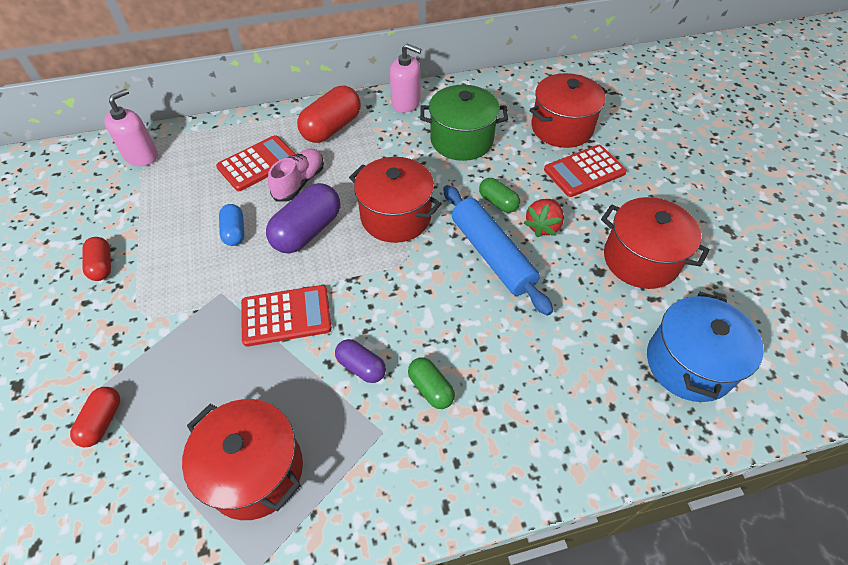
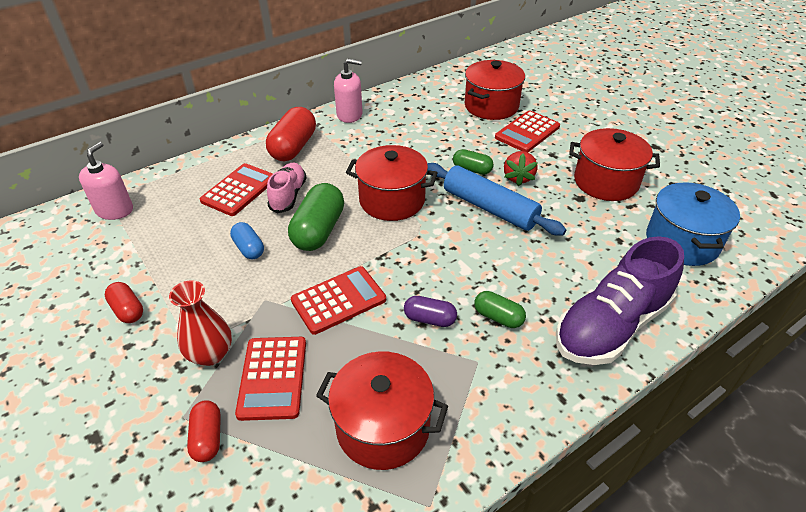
camera: 20 degrees left, 10 degrees down
(147, 335) = (210, 354): none -> red vase
(186, 379) = (272, 378): none -> red calculator
(307, 231) = (318, 230): purple capsule -> green capsule
(461, 140) = (414, 132): green pot -> none
(546, 440) = (611, 325): none -> purple shoe

